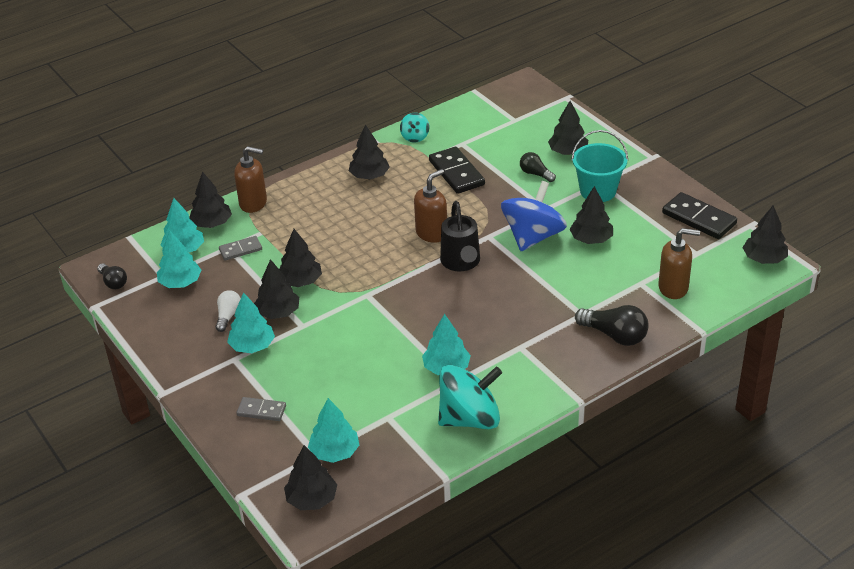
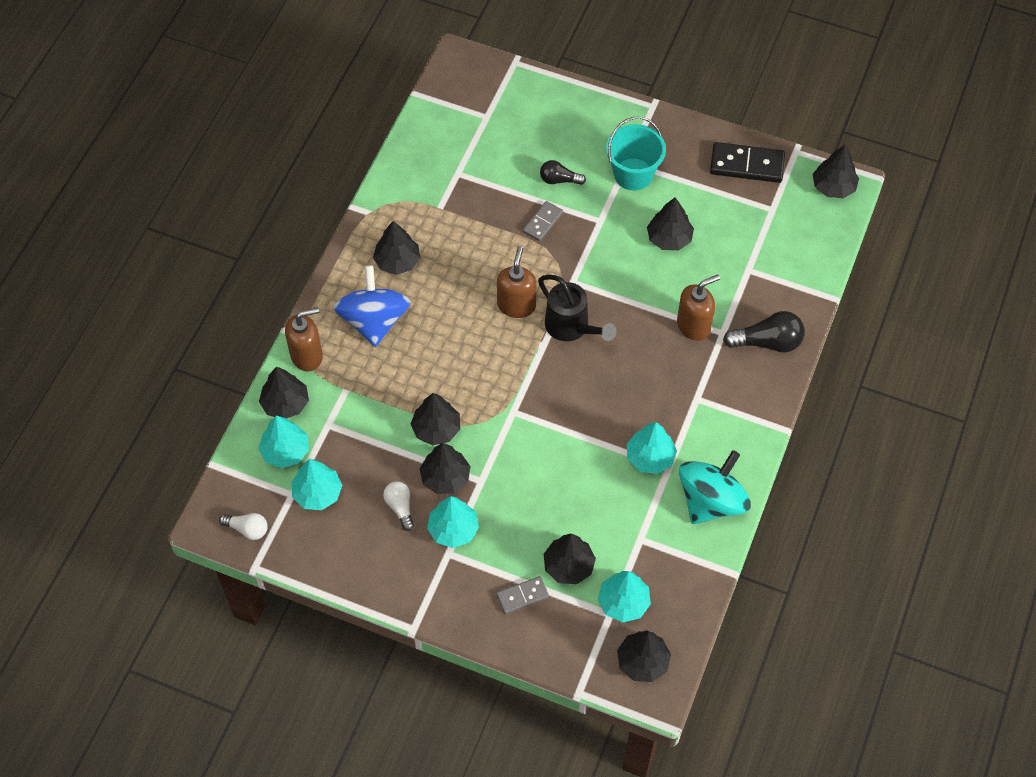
camera: 35 degrees left, 20 degrees up
(113, 282) = (247, 529): black light bulb -> white light bulb
(240, 250) = (344, 421): grey domino -> grey domino (543, 222)
(415, 137) = (403, 186): turquoise spinning top -> none
(456, 173) = (481, 215): black domino -> none
(533, 237) = (614, 262): blue spinning top -> blue spinning top (374, 321)
(568, 152) = (569, 136): black tree -> black tree (568, 566)
(673, 288) = (780, 261): brown soap dispenser -> brown soap dispenser (694, 325)

